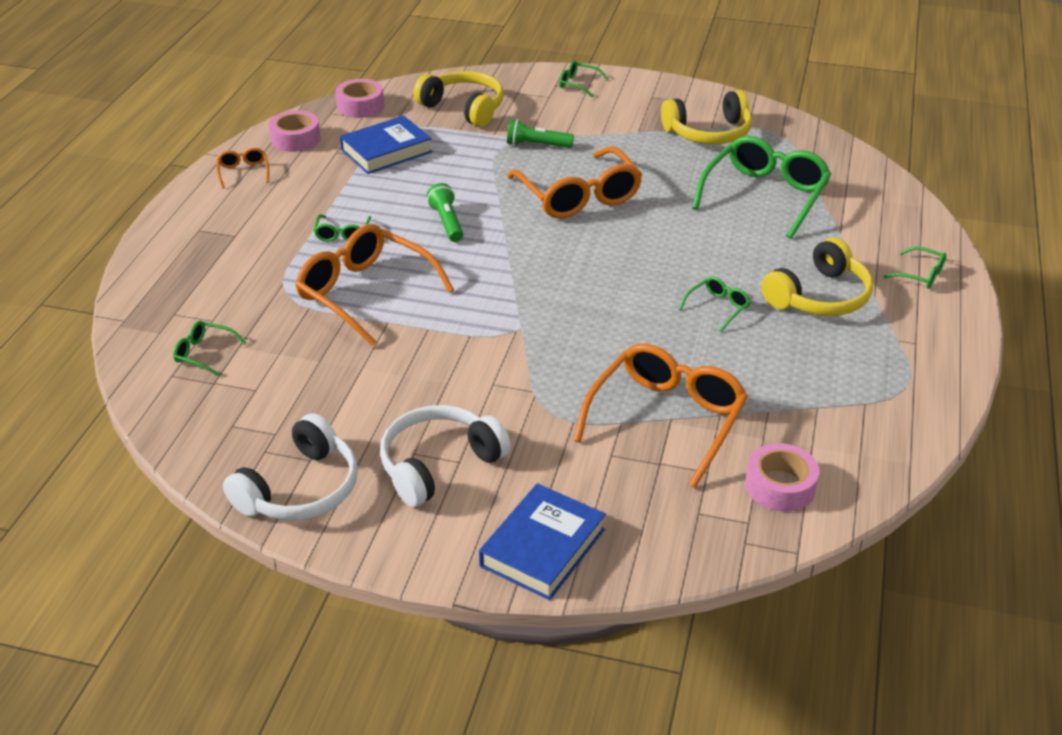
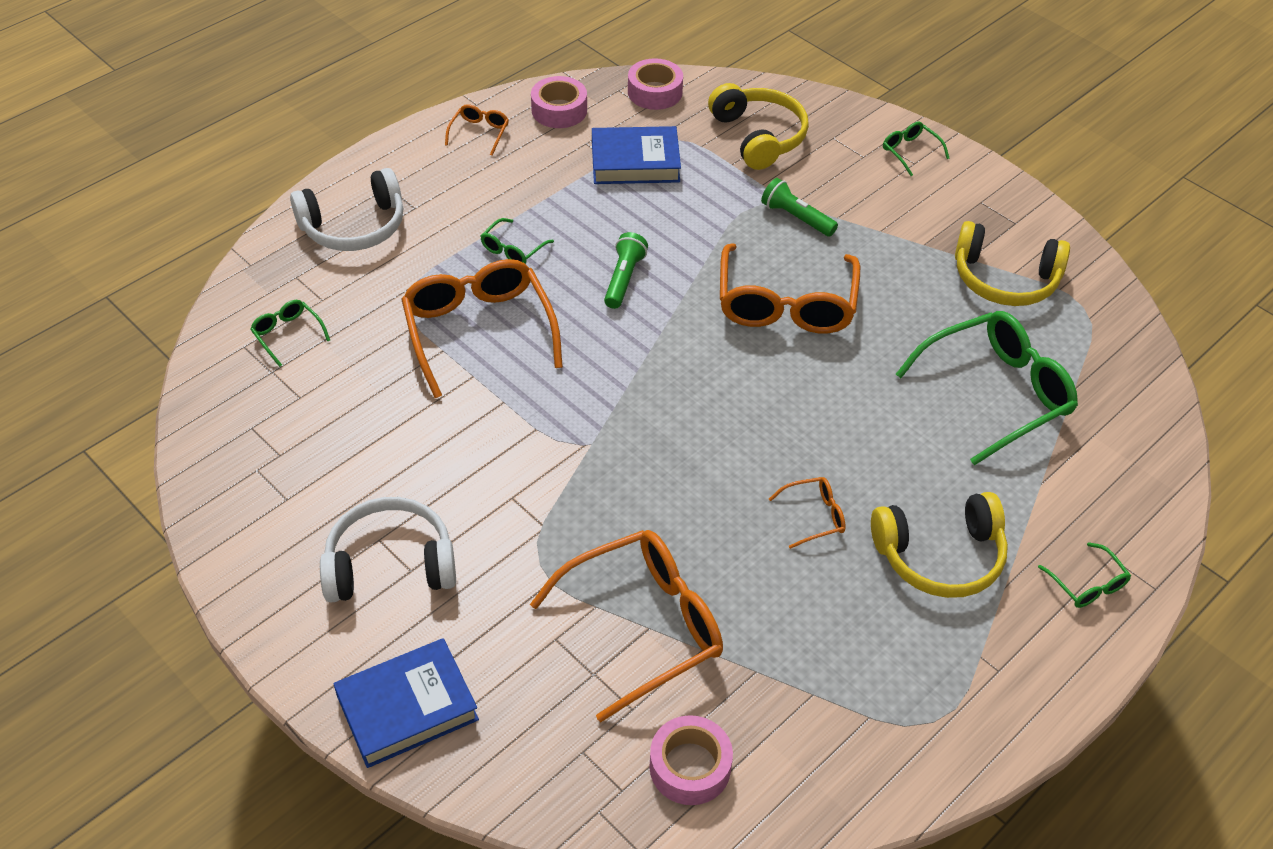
camera: 30 degrees right, 10 degrees up
(300, 489) = (254, 527): white headphones -> white headphones (354, 226)
(717, 308) = (813, 516): green glasses -> orange glasses

